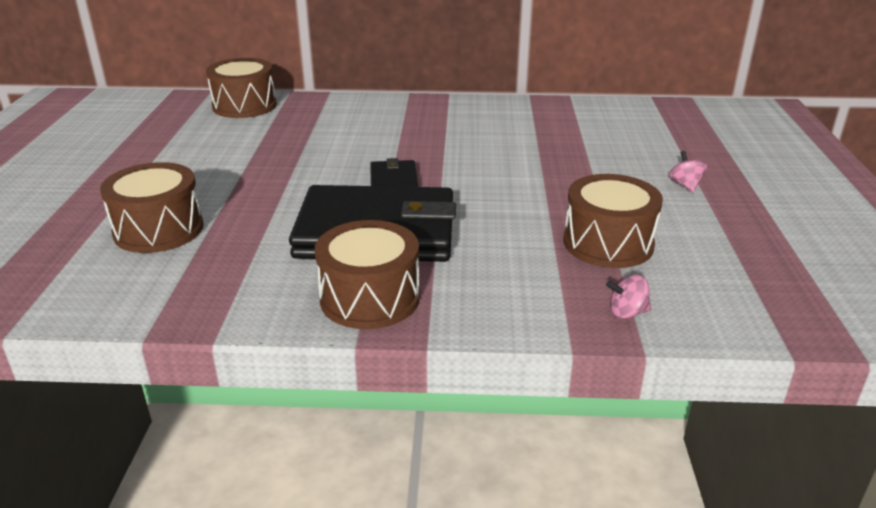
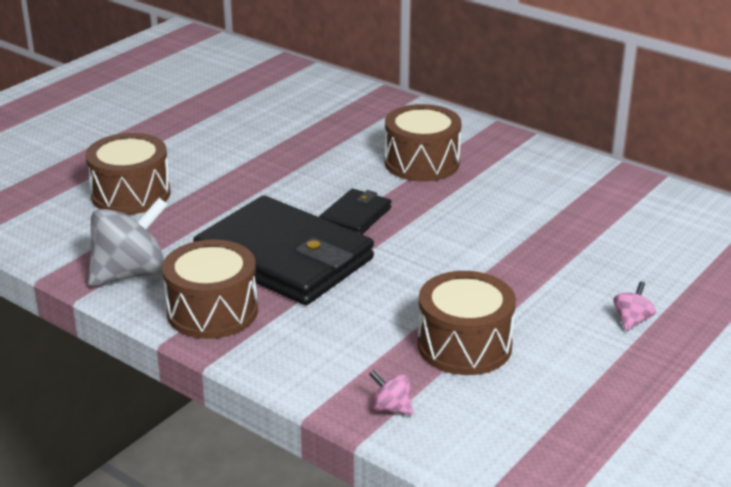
camera: 35 degrees right, 0 degrees up
(244, 106) = (322, 90): brown drum -> brown drum (422, 163)
(244, 297) = (130, 273): none -> grey spinning top

